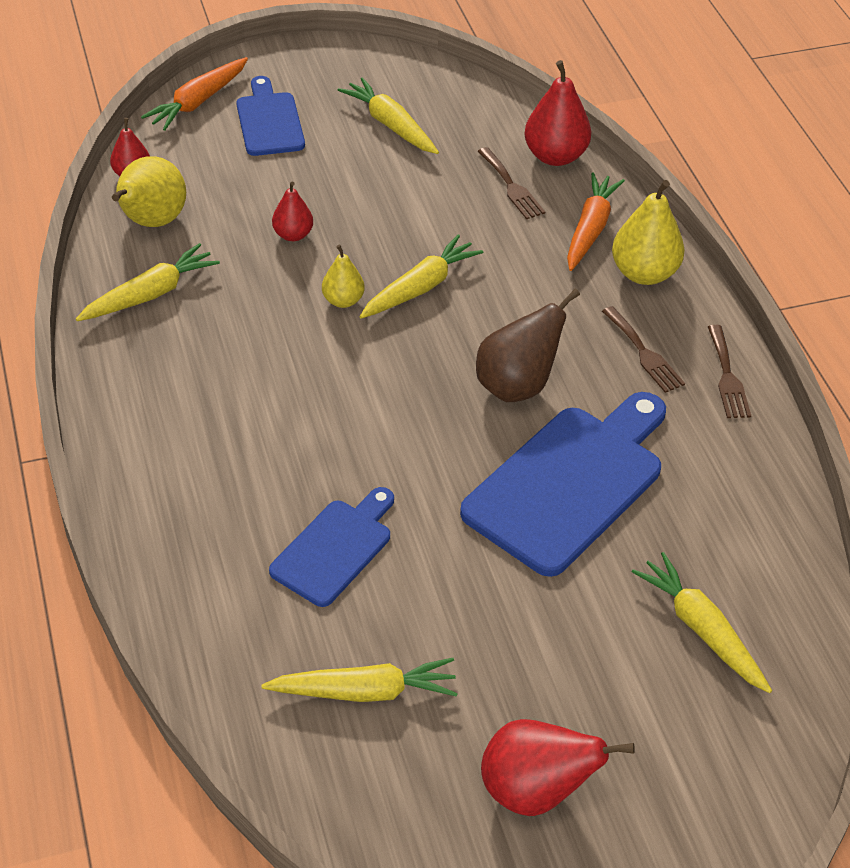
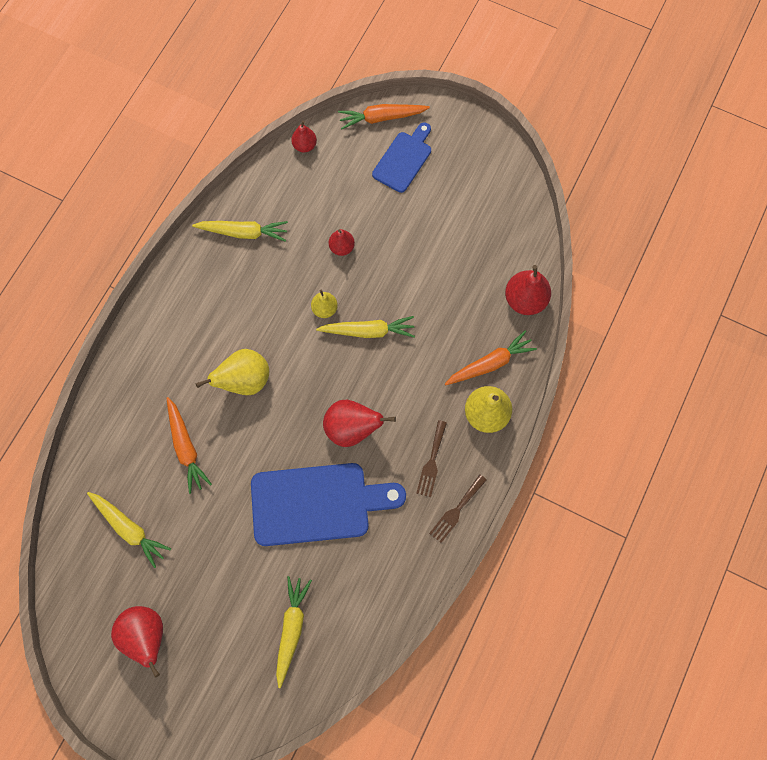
camera: 45 degrees right, 25 degrees up
(151, 222) = (285, 185): yellow pear -> yellow pear (244, 380)
(335, 548) = (186, 447): blue cutting board -> orange carrot
(390, 125) = (462, 210): yellow carrot -> none
(511, 186) = (480, 302): brown fork -> none
(517, 386) = (352, 429): brown pear -> red pear

